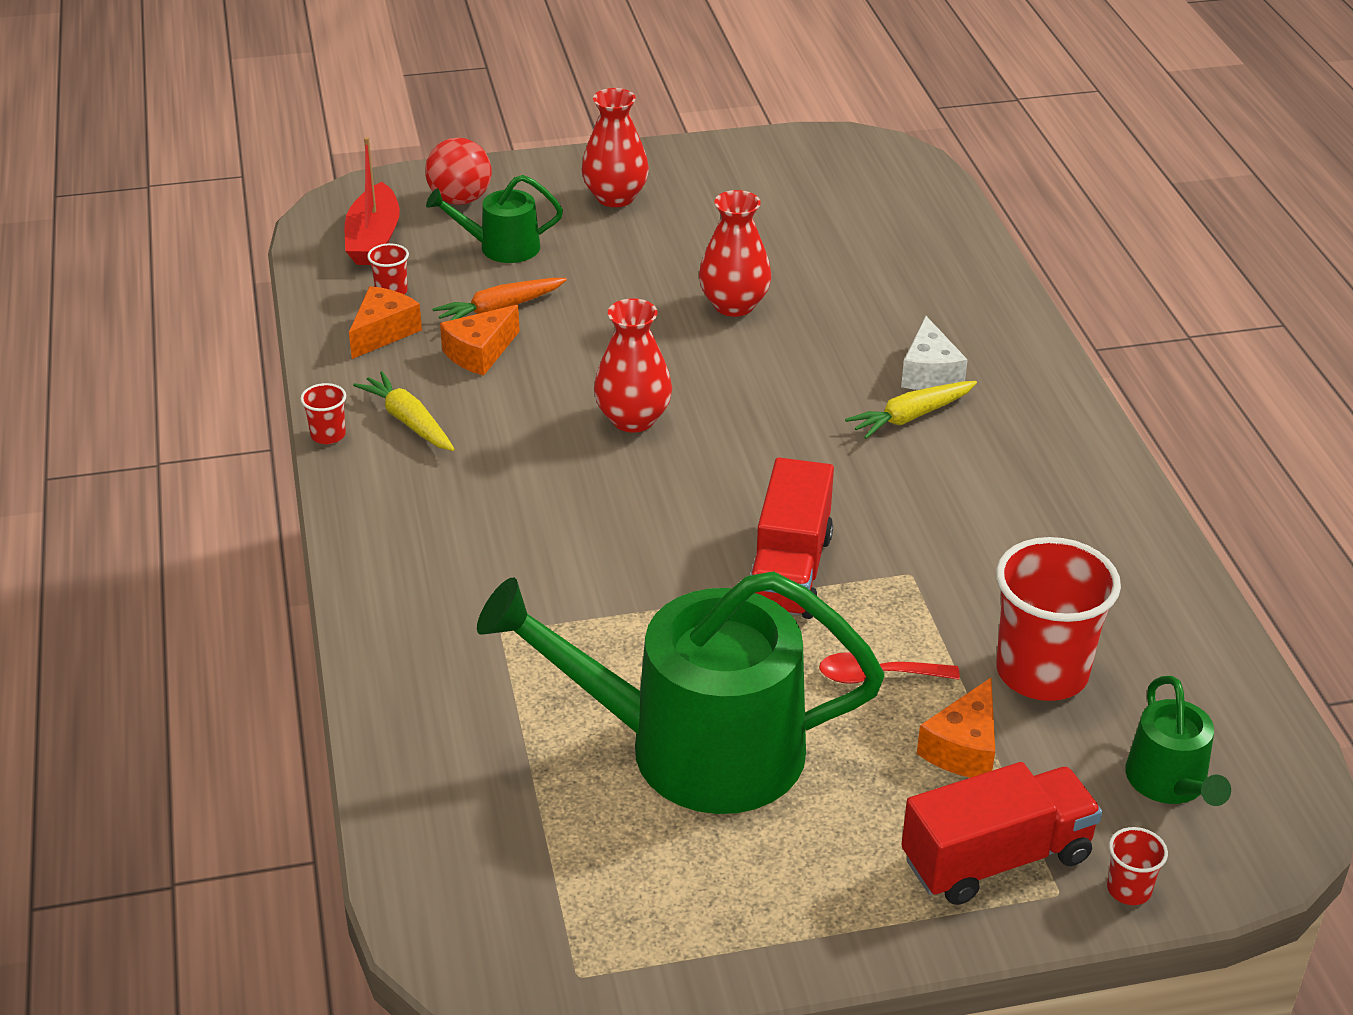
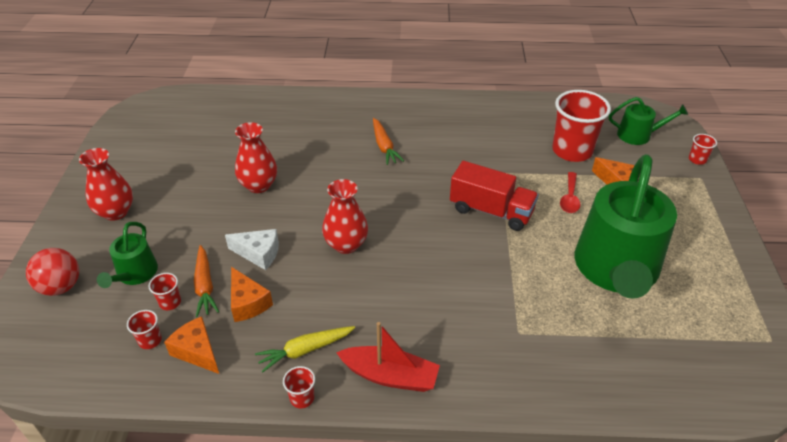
camera: 75 degrees left, 5 degrees up
(373, 239) = (76, 342): red boat -> red boat (390, 376)
(460, 289) = (170, 302): none -> red cup
(910, 417) = (384, 146): yellow carrot -> orange carrot
(929, 373) = (352, 133): white cheese -> white cheese (258, 253)
(996, 859) = (683, 190): red truck -> none

